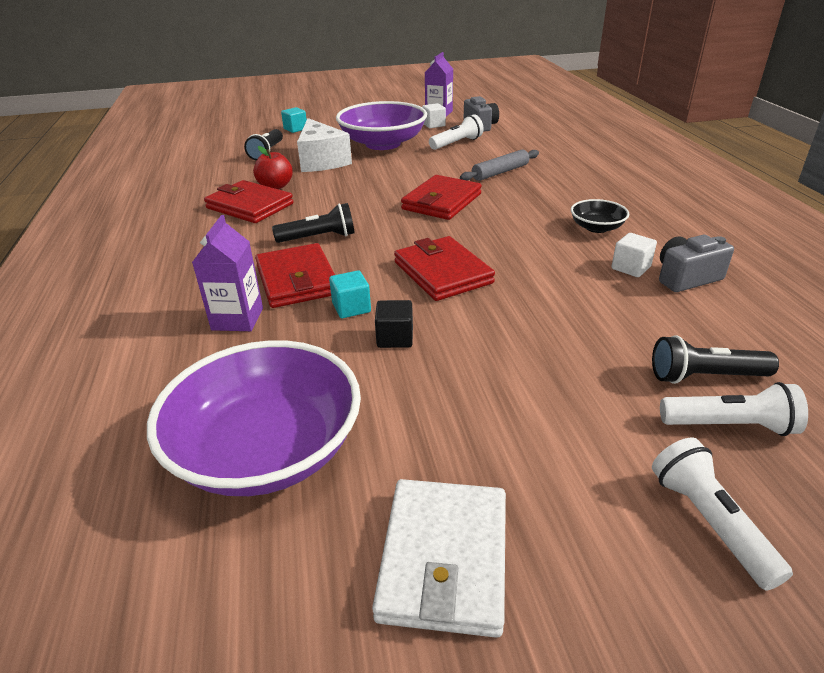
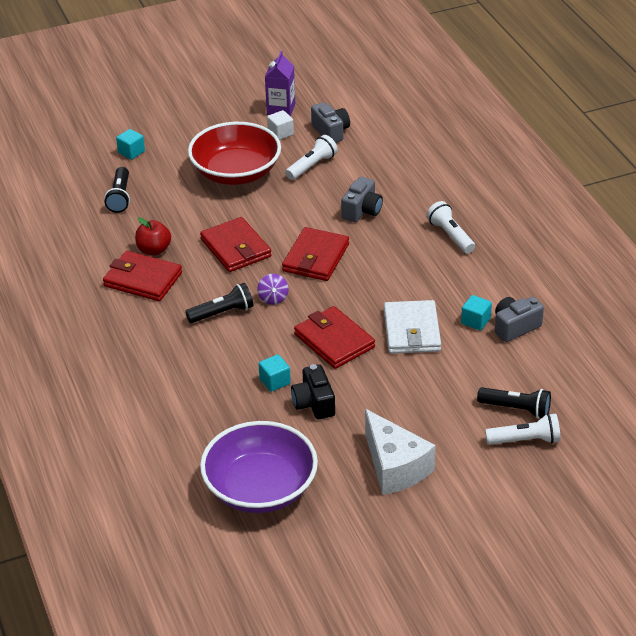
camera: 10 degrees left, 5 degrees up
(237, 319) = (195, 400): purple carton -> none
(297, 280) = (223, 360): red wallet -> red wallet (236, 248)
(321, 161) = (183, 207): white cheese -> white cheese (395, 467)
(382, 230) = (273, 298): none -> purple spinning top
(383, 144) = (236, 172): purple bowl -> red bowl
(395, 338) = (314, 403): black cube -> black camera
(444, 558) = (374, 528): white wallet -> white wallet (412, 330)
(500, 172) = (362, 210): grey rolling pin -> grey camera
(596, 227) = (450, 278): black bowl -> none
(630, 268) = (475, 321): white cube -> turquoise cube
(705, 376) = (516, 409): black flashlight -> black flashlight turned 150 degrees counterclockwise
(709, 522) = (505, 494): white flashlight -> white flashlight (450, 235)

